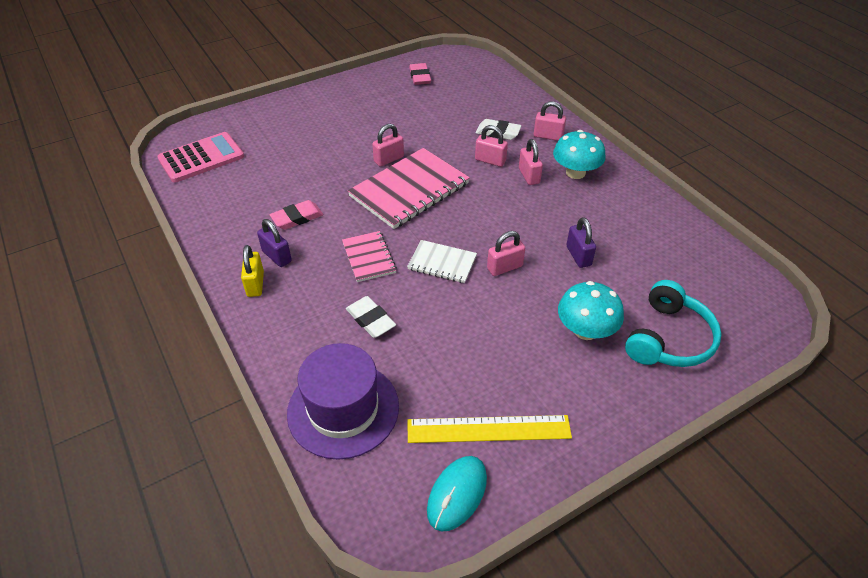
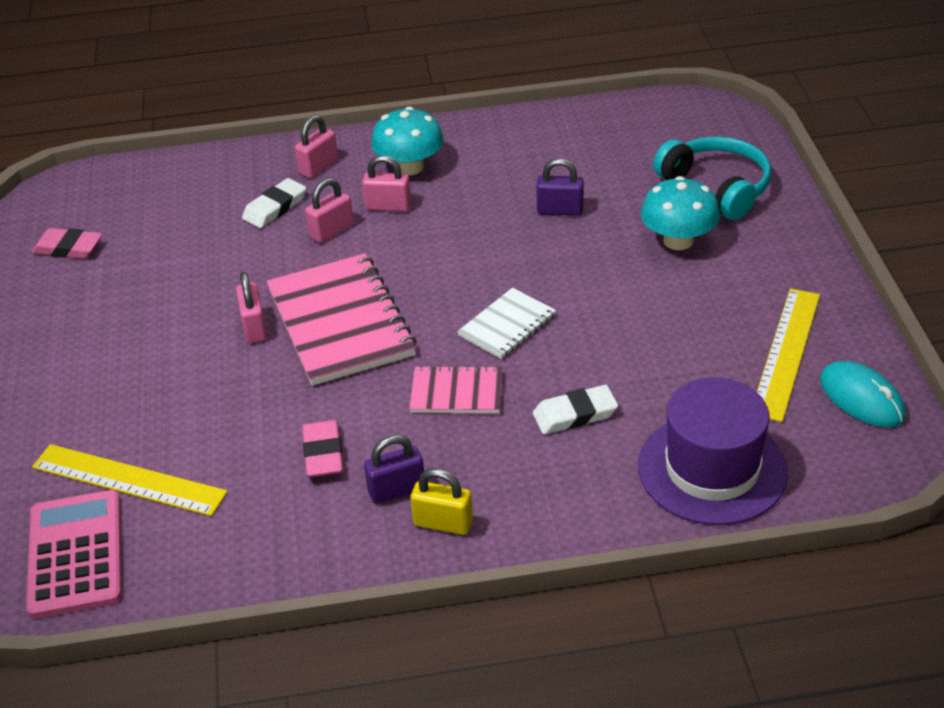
camera: 65 degrees left, 5 degrees down
(256, 156) = (129, 479): none -> yellow ruler
(504, 267) = (546, 274): pink padlock -> none

